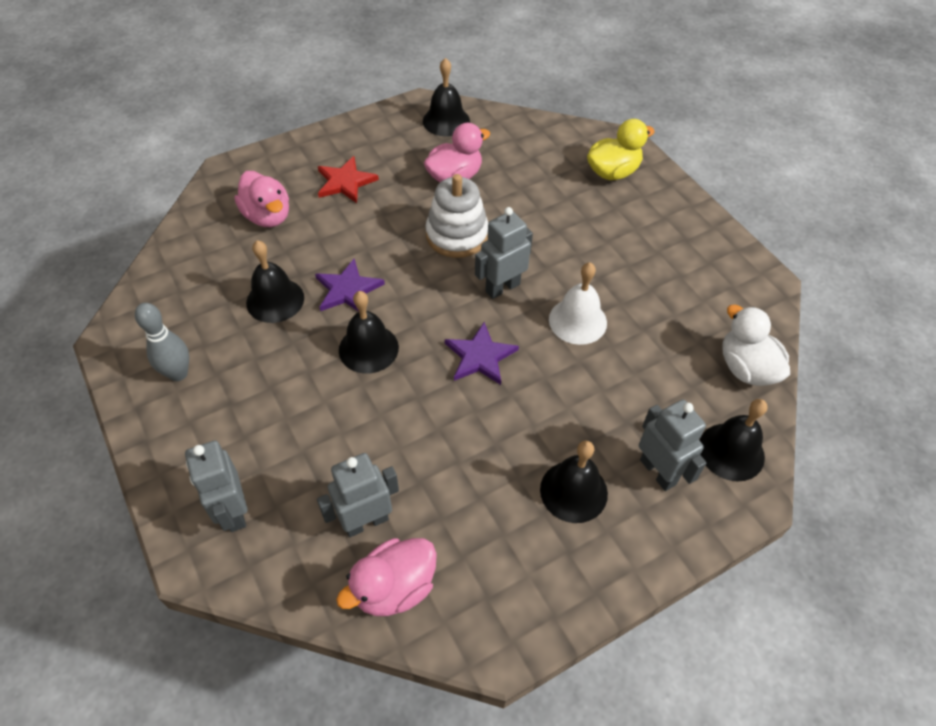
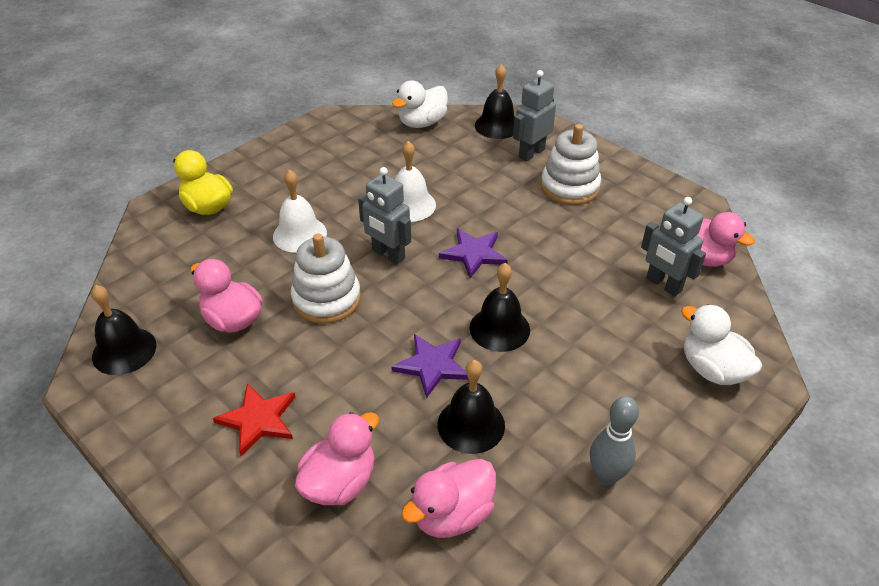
camera: 105 degrees left, 10 degrees down
(206, 270) = (452, 514): none -> pink duck
(233, 511) = (712, 369): grey robot -> white duck
(553, 229) = (300, 234): none -> white bell
(573, 491) = (569, 187): black bell -> white stacking toy

